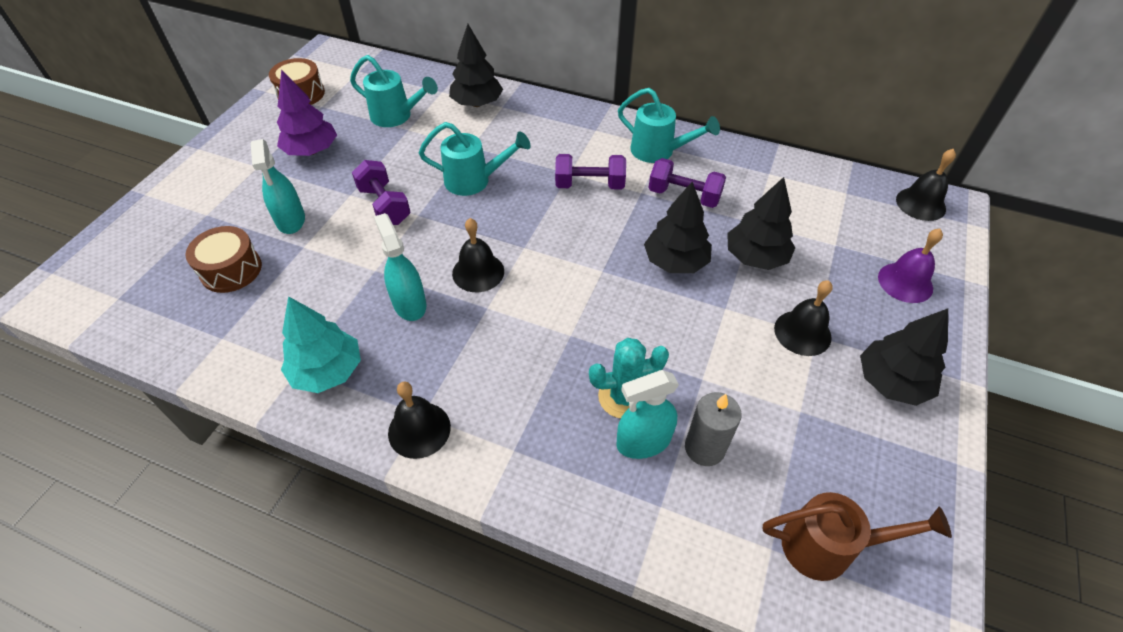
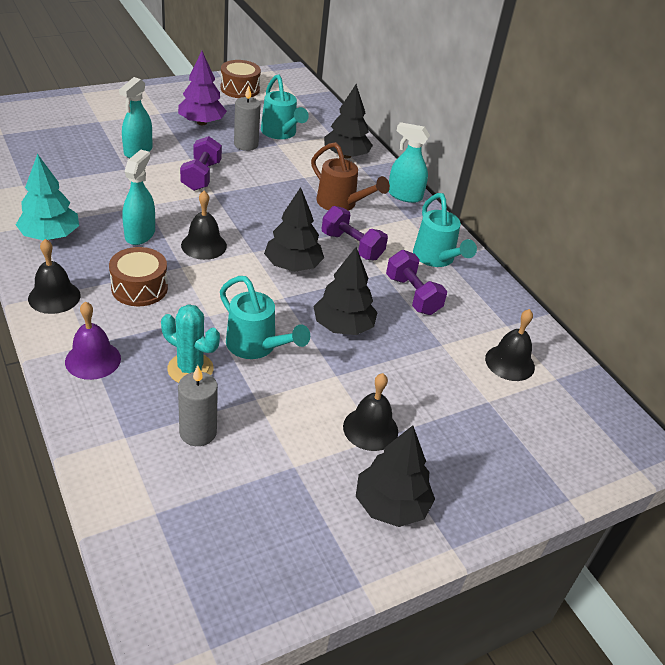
camera: 35 degrees right, 10 degrees down
(231, 270) = (73, 156): brown drum -> brown drum (139, 288)
(381, 147) = (246, 144): none -> grey candle
(474, 181) = (277, 197): turquoise watering can -> turquoise watering can (256, 346)
(643, 442) = (166, 399): turquoise spray bottle -> turquoise spray bottle (404, 195)
(755, 257) = (408, 364): black tree -> black tree (292, 266)
(828, 546) = (192, 543): brown watering can -> brown watering can (341, 204)
(905, 282) = (509, 462): purple bell -> purple bell (93, 360)
(920, 204) = (615, 429): black bell -> black bell (509, 362)

